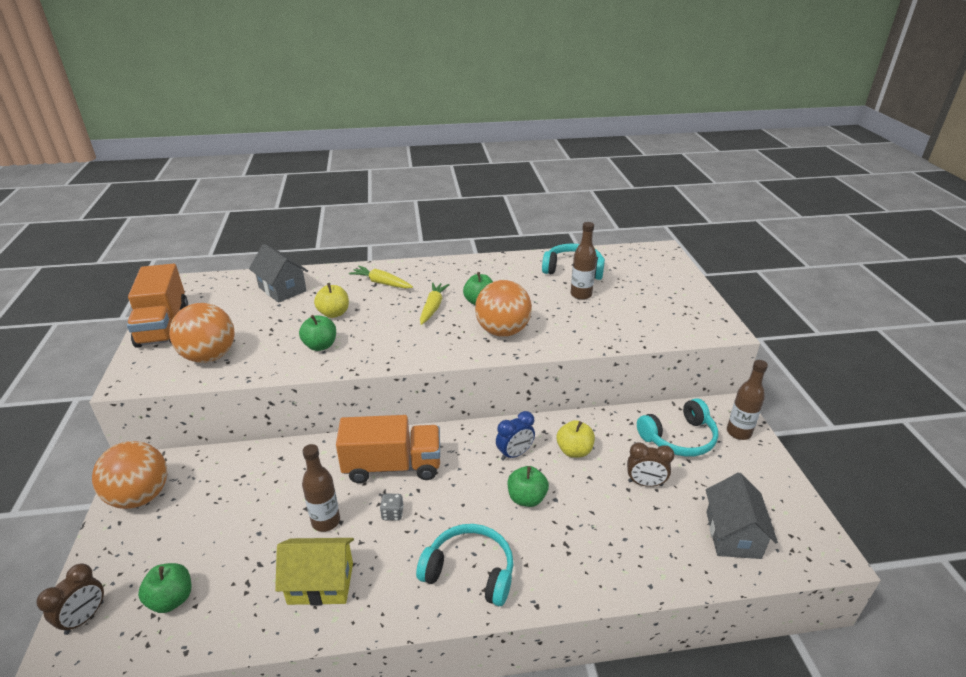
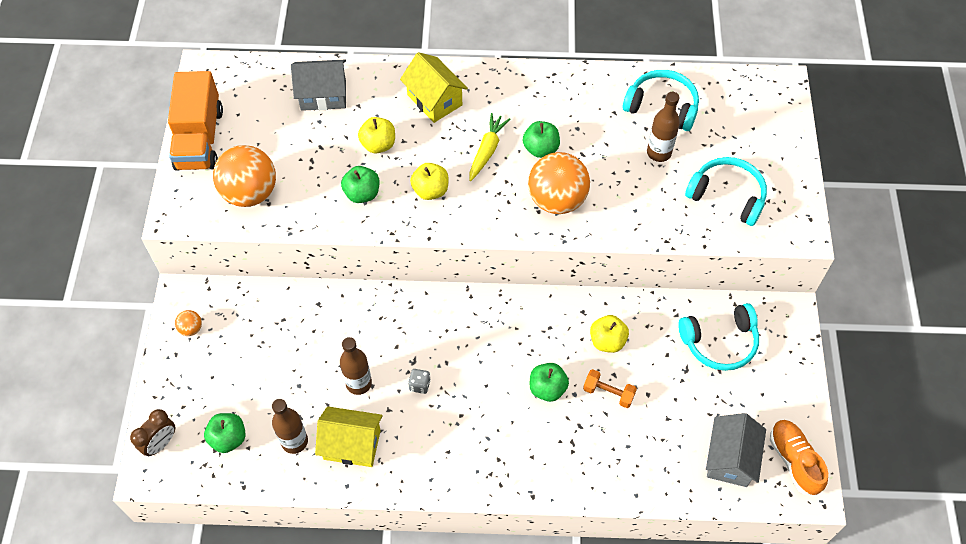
camera: 10 degrees right, 25 degrees up
(140, 496) = (191, 328): orange ball -> orange ball, size x0.43
(282, 289) = (323, 95): grey house -> grey house turned 60 degrees counterclockwise
(381, 283) = (434, 100): yellow carrot -> yellow house
(385, 337) = (430, 190): none -> yellow apple
(392, 466) = (425, 331): orange truck -> none
(470, 571) = (481, 455): turquoise headphones -> turquoise headphones (727, 195)
(514, 454) = (546, 335): blue clock -> none
(589, 493) = (608, 393): none -> orange dumbbell
(645, 483) = (666, 390): brown clock -> none
(738, 432) = (785, 345): brown bottle -> brown bottle (294, 441)
(796, 526) = (794, 460): none -> orange shoe

